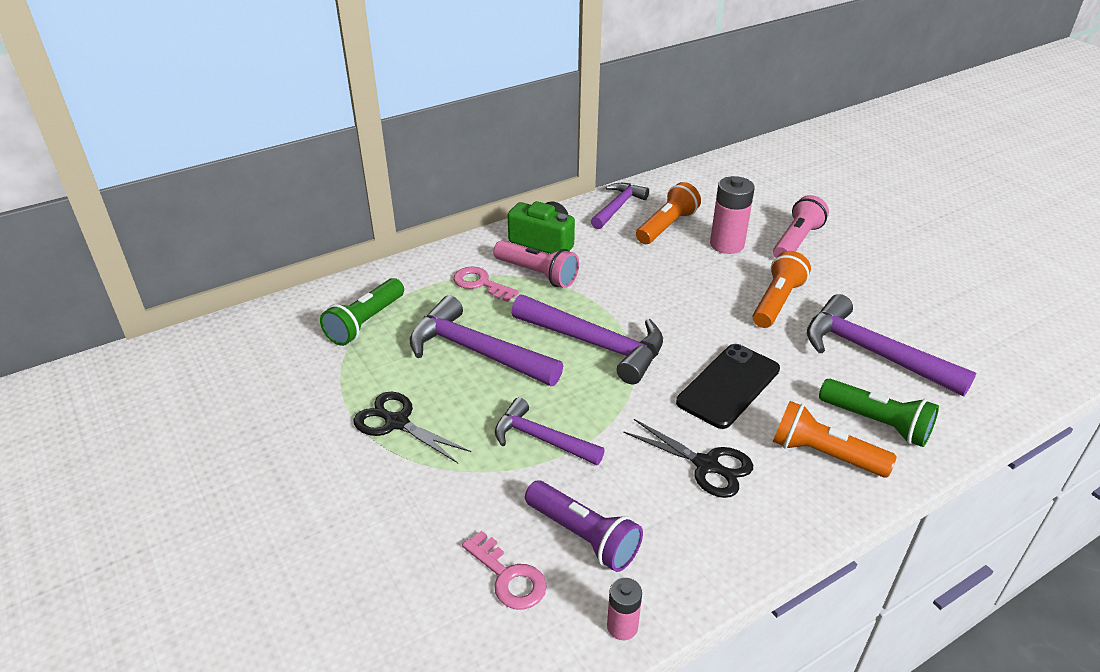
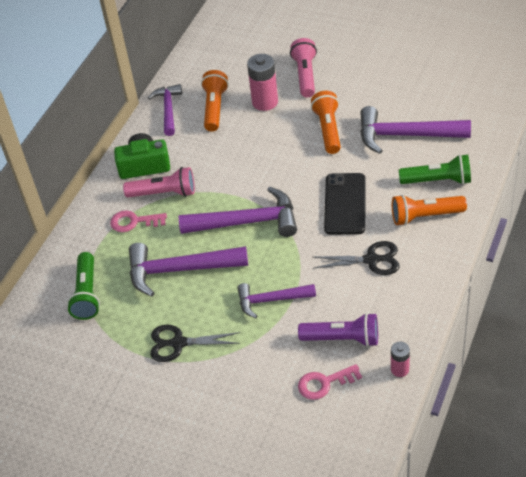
camera: 30 degrees left, 10 degrees up
(508, 577) = (324, 383): pink key -> pink key turned 150 degrees clockwise

